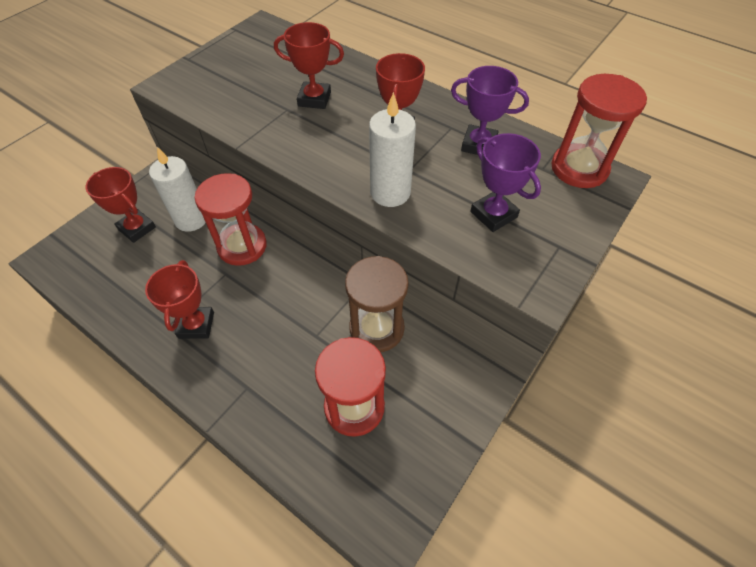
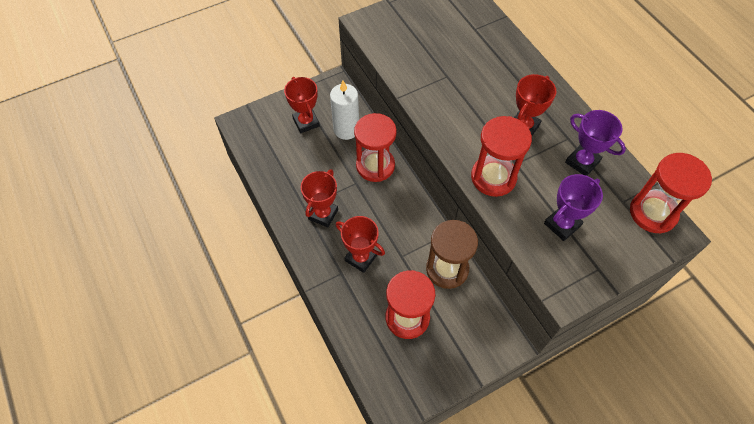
camera: 25 degrees right, 5 degrees up
(314, 99) = (471, 74): red trophy -> red trophy (361, 258)
(390, 193) = (493, 177): white candle -> red hourglass
(493, 214) = (562, 224): purple trophy -> purple trophy turned 60 degrees clockwise

